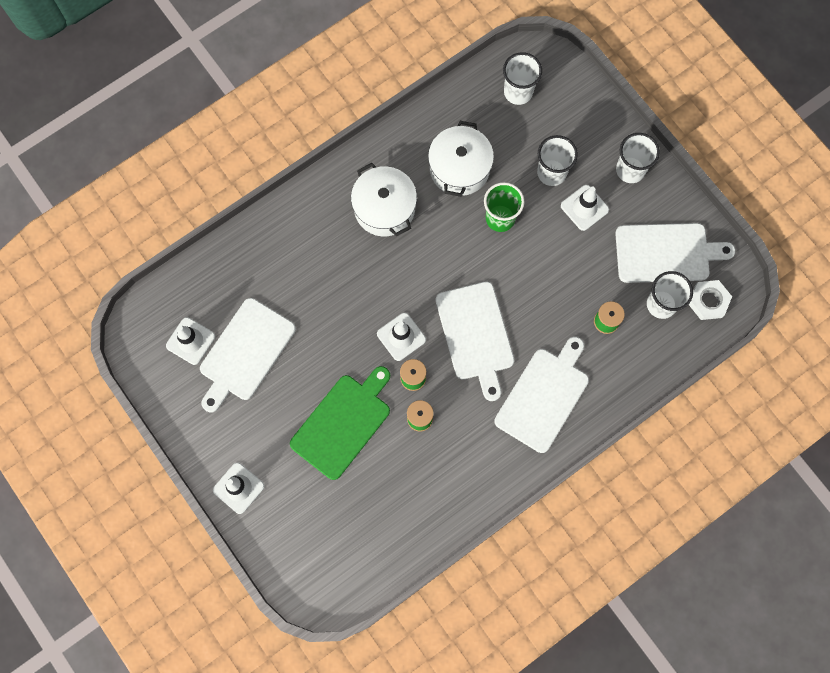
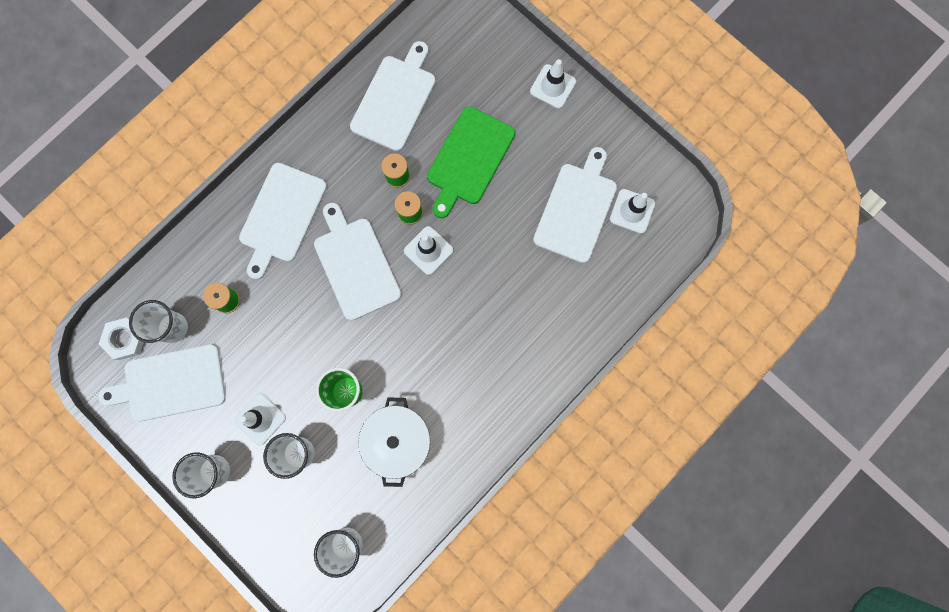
camera: 170 degrees right, 5 degrees up
(384, 208) = (469, 381): white pot -> none
(409, 502) = (395, 100): none -> white cutting board

